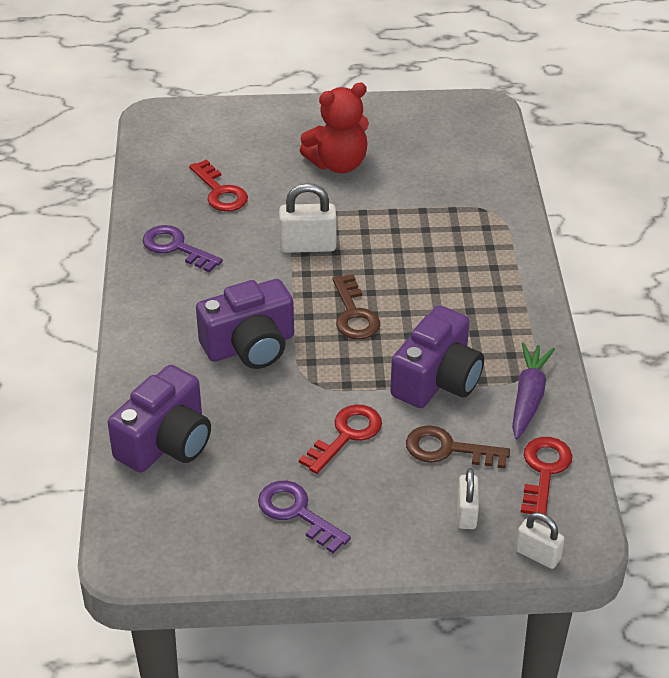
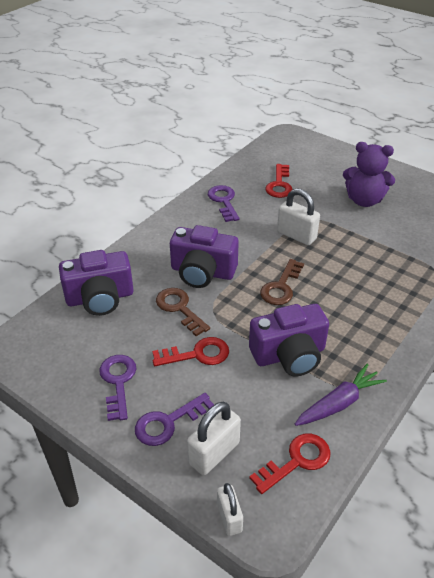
camera: 40 degrees right, 0 degrees up
(338, 164) = (364, 200): red teddy bear -> purple teddy bear
(393, 516) = (168, 423): none -> purple key
(448, 449) = (248, 403): brown key -> brown key (179, 308)
(466, 513) = (214, 453): white padlock -> white padlock, size x1.55

